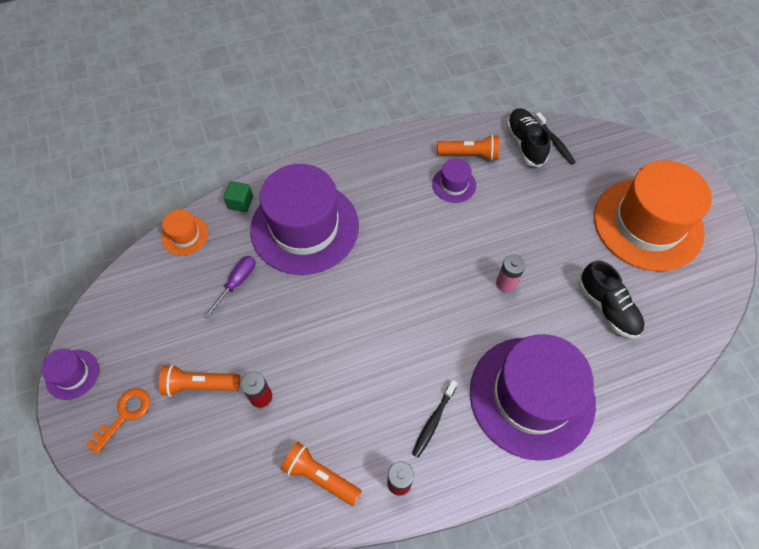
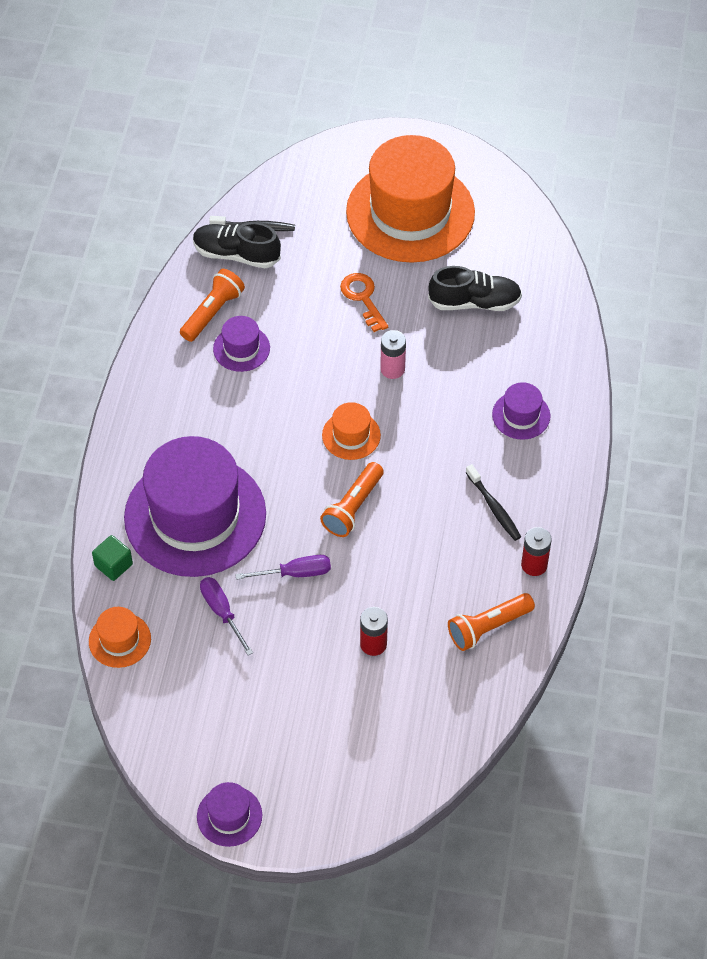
camera: 60 degrees left, 5 degrees down
(124, 415) = (313, 779): orange key -> orange key (363, 298)
(200, 385) = (323, 695): orange flashlight -> orange flashlight (353, 507)
(293, 312) = (295, 573): none -> purple screwdriver
(431, 286) = (351, 435): none -> orange hat
(532, 396) = (521, 415): purple hat -> purple hat, size x0.42

